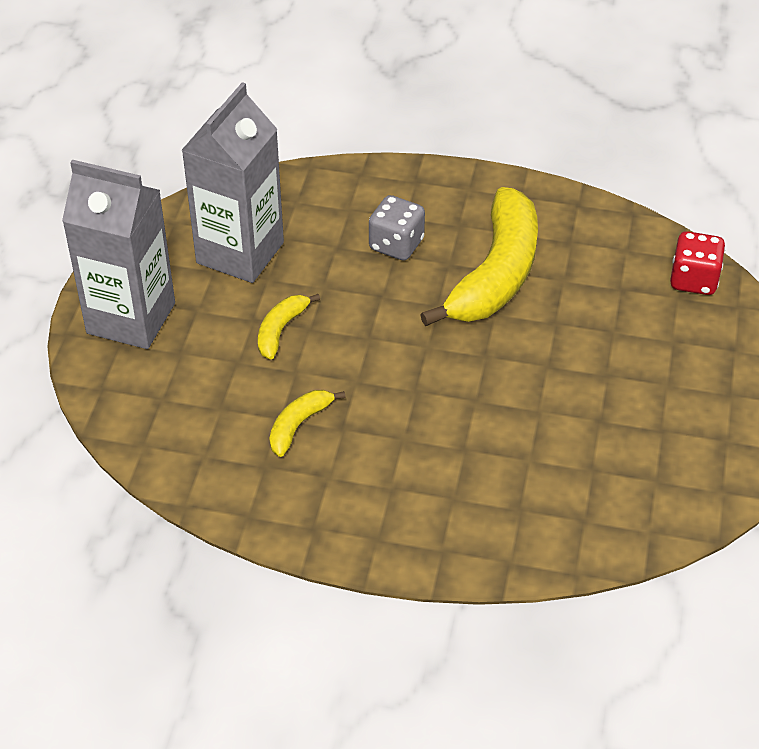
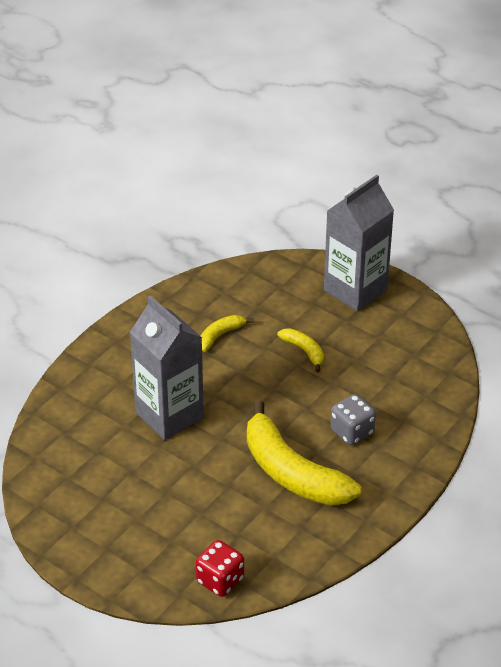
camera: 115 degrees right, 5 degrees down
(240, 253) = (388, 353): grey carton -> grey carton (169, 415)
(299, 425) = (220, 335): yellow banana -> yellow banana turned 105 degrees counterclockwise

